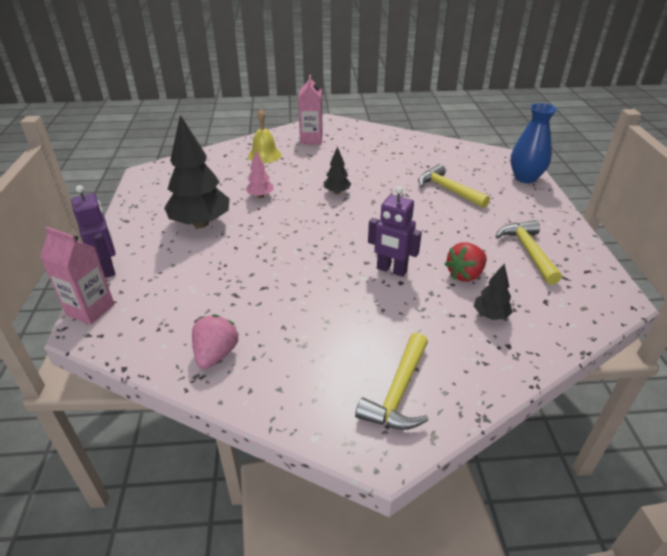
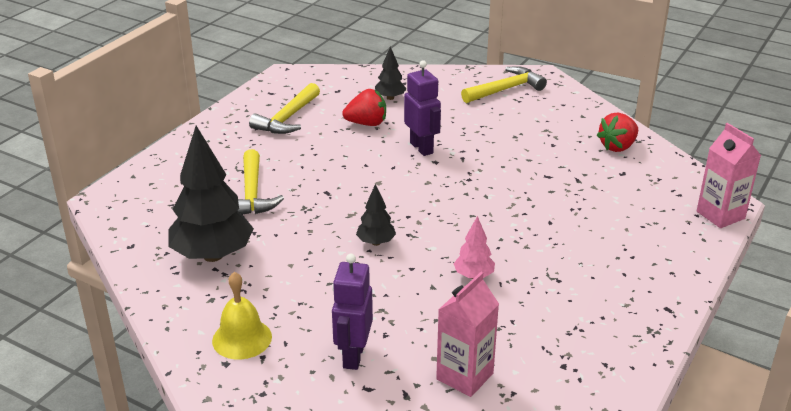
camera: 145 degrees left, 5 degrees down
(108, 268) = (699, 250): purple robot -> purple robot (353, 356)
(201, 223) = (573, 265): black tree -> black tree (213, 255)
(216, 354) = (617, 147): pink strawberry -> red strawberry
(264, 155) = (405, 352): yellow bell -> yellow bell (242, 338)
(311, 139) = (300, 356): pink carton -> pink carton (464, 376)
(525, 178) = (149, 173): blue vase -> none

